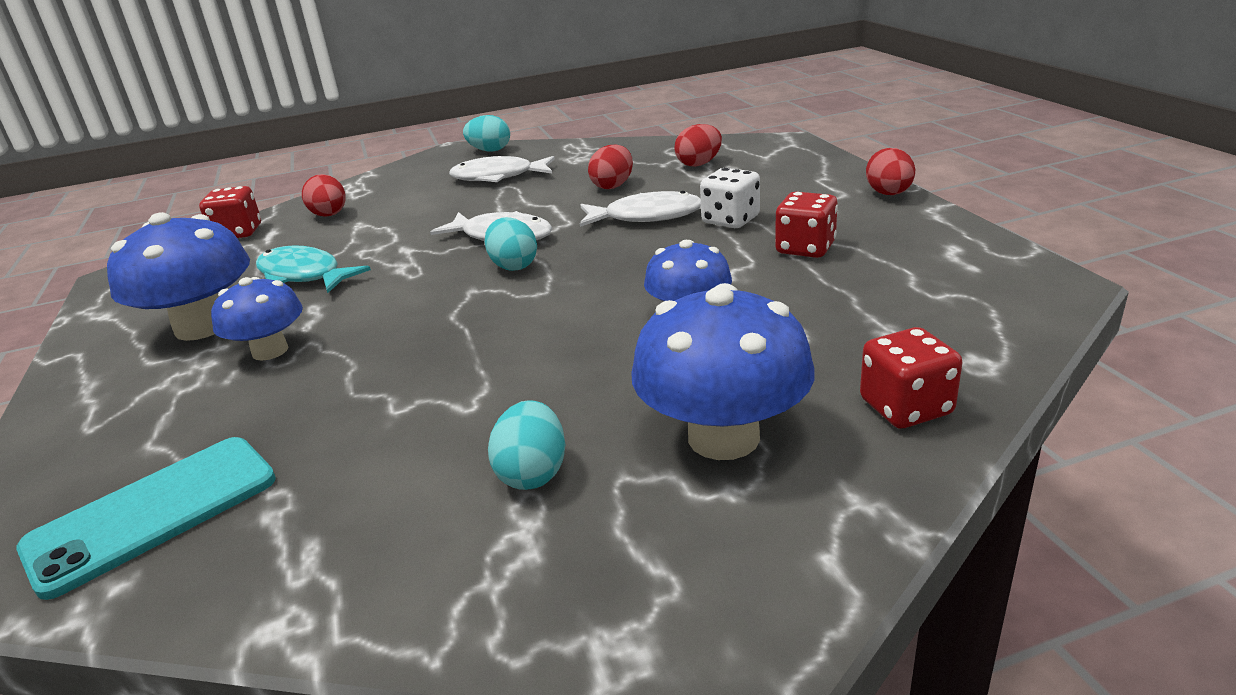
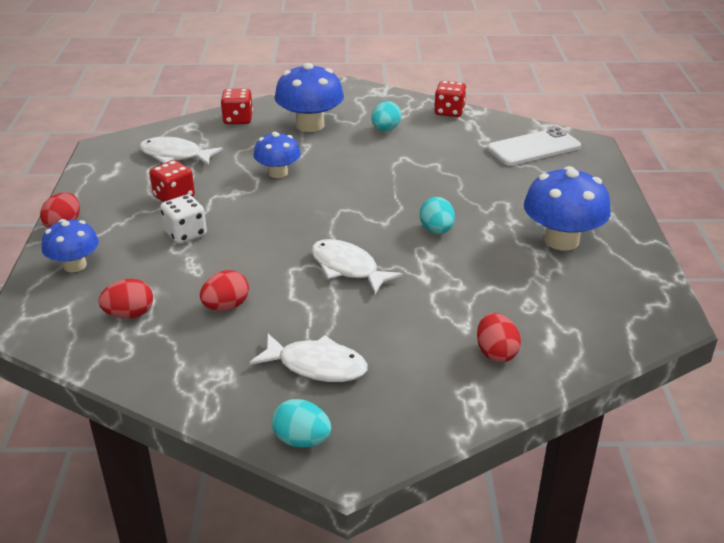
camera: 165 degrees left, 5 degrees up
(153, 513) = (533, 148): turquoise phone -> white phone
(238, 233) = (584, 353): red dice -> red dice (449, 112)
(270, 351) = (508, 210): blue mushroom -> blue mushroom (75, 265)
(303, 275) = (503, 270): turquoise fish -> none
(513, 266) = (351, 235): turquoise egg -> turquoise egg (436, 230)
(646, 216) = (234, 256): white fish -> white fish (175, 155)

